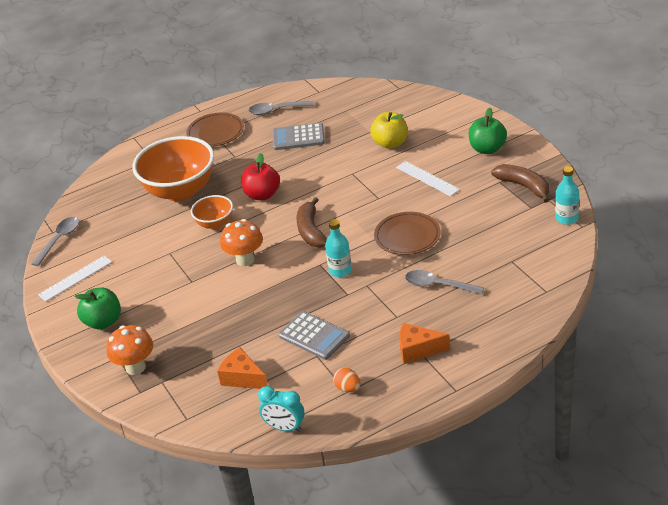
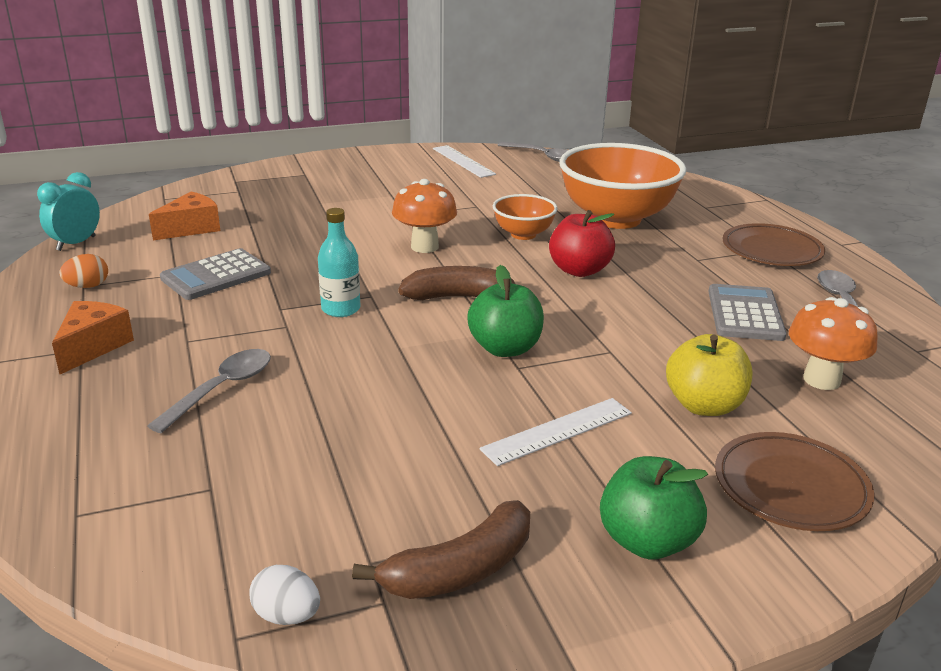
camera: 95 degrees right, 10 degrees down
(103, 322) = (371, 170): green apple -> green apple (505, 348)
(135, 367) = (277, 180): orange mushroom -> orange mushroom (821, 380)
(407, 236) = (382, 379): brown plate -> brown plate (790, 487)
(566, 218) = (287, 615): turquoise bottle -> white egg

